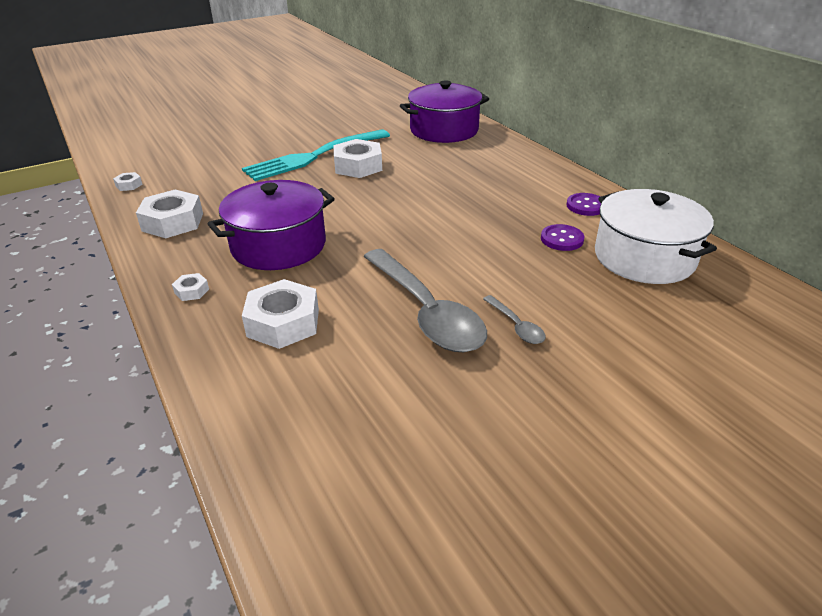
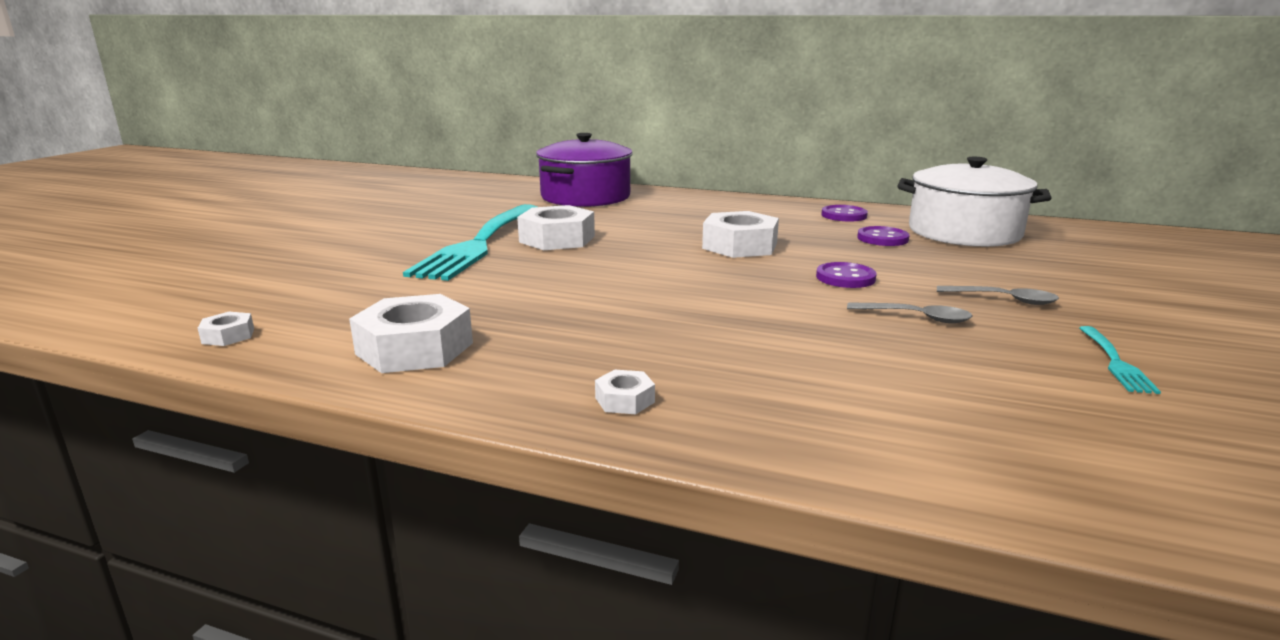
camera: 40 degrees left, 15 degrees down
(278, 245) = (631, 322): purple pot -> none
(283, 323) = (813, 380): white nut -> white nut (740, 246)
(426, 312) = (916, 317): grey spoon -> grey spoon, size x0.43
(455, 263) = (845, 278): none -> purple button
(467, 401) = (1114, 361): none -> turquoise fork

